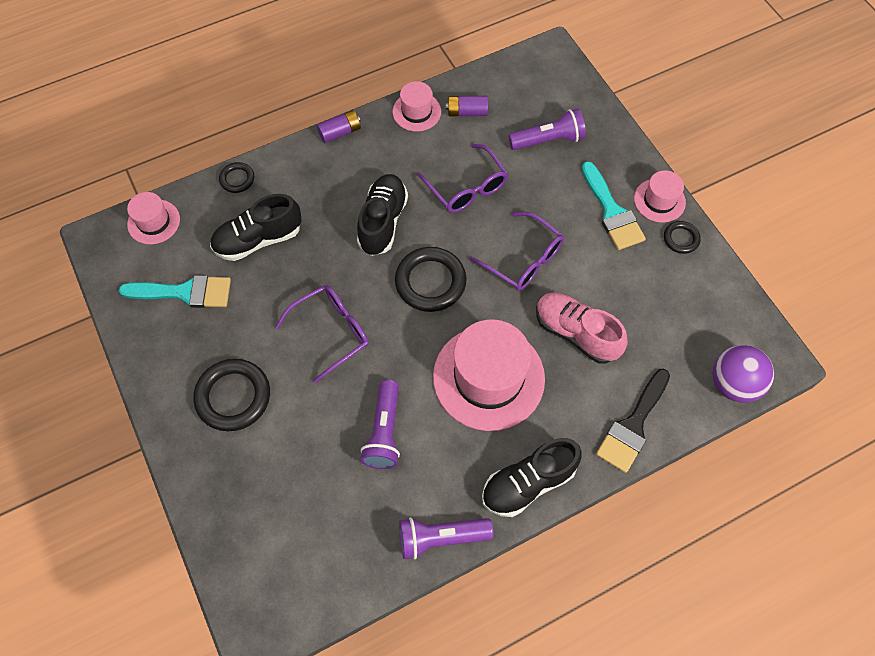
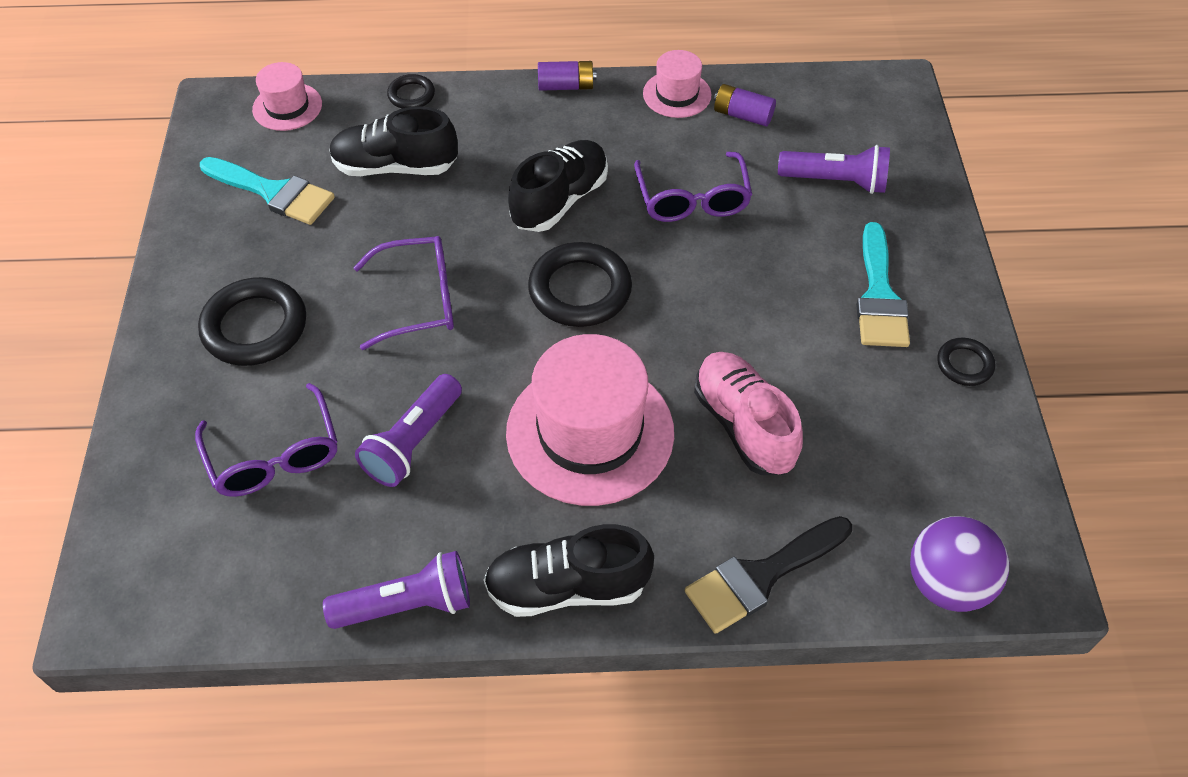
camera: 25 degrees right, 10 degrees down
(441, 538) = (407, 604): purple flashlight -> purple flashlight turned 150 degrees clockwise
(523, 259) = (720, 308): purple glasses -> purple glasses (274, 455)
(659, 200) = (957, 306): pink hat -> none

